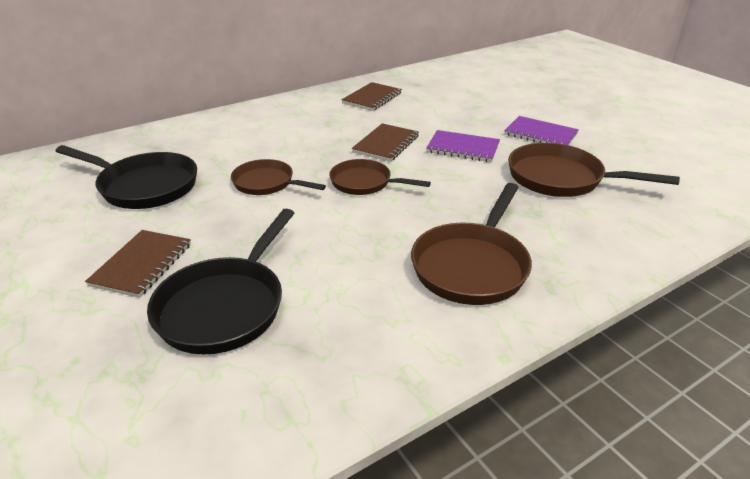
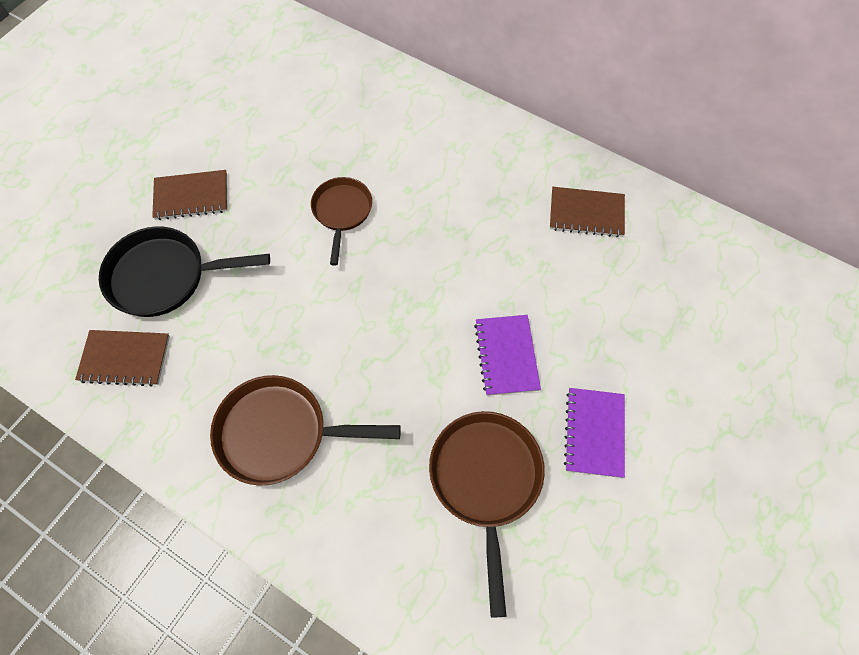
camera: 65 degrees right, 30 degrees up
(144, 186) = (294, 127): black pan -> none
(365, 183) = (381, 291): brown pan -> none
(386, 144) = (473, 276): brown notebook -> brown notebook (125, 358)

